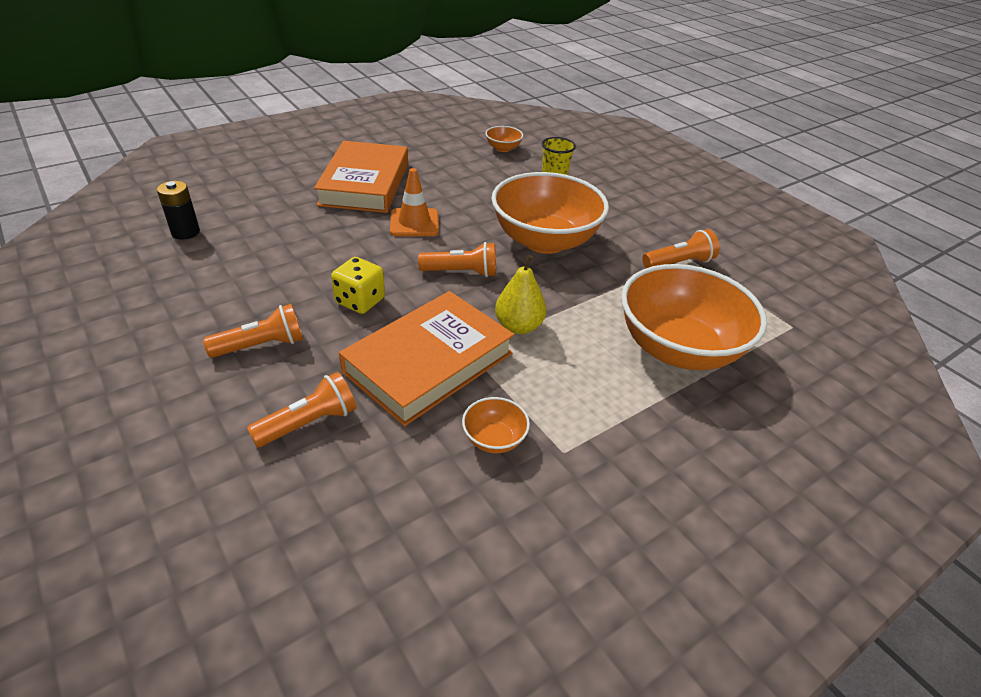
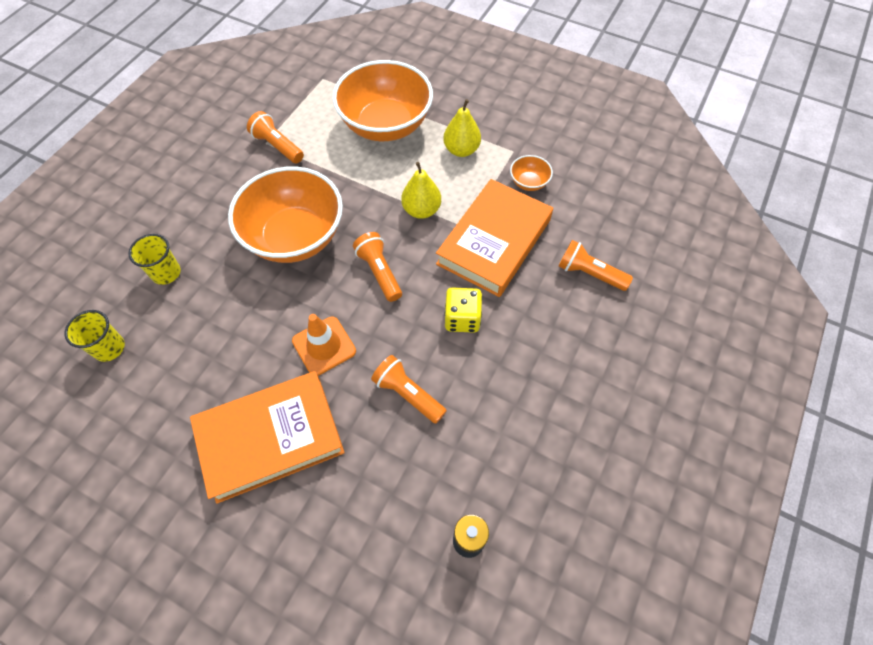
camera: 115 degrees left, 20 degrees up
(261, 345) = (553, 348): orange flashlight -> orange flashlight (408, 394)
(429, 362) = (494, 241): orange book -> orange book turned 75 degrees counterclockwise
(503, 148) = (109, 348): orange bowl -> yellow cup
(596, 398) = (461, 150): none -> yellow pear

